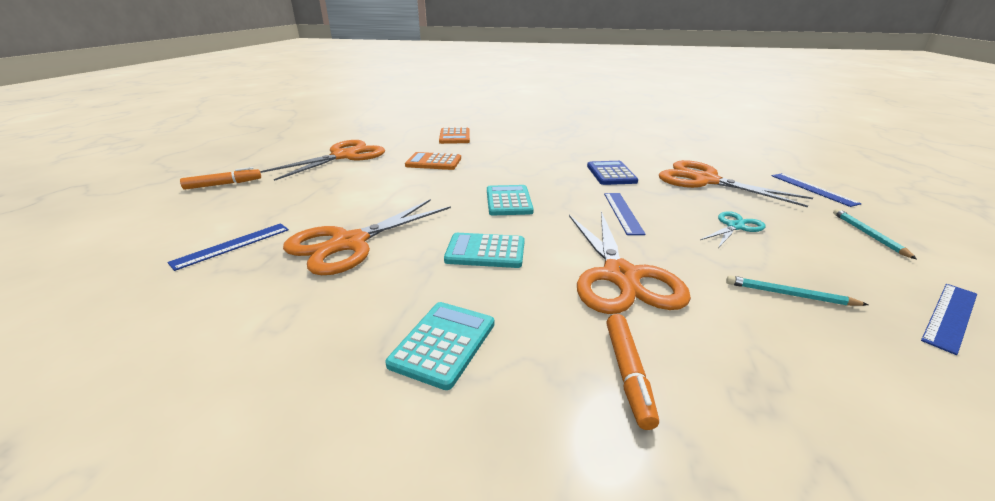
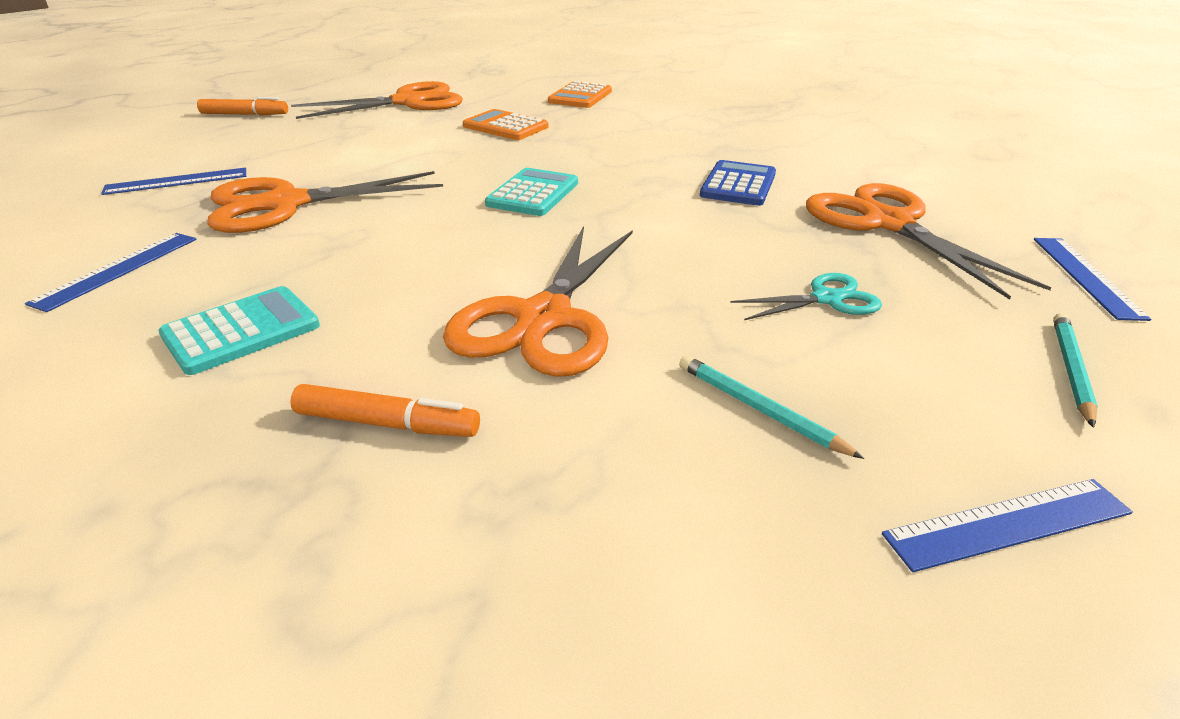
camera: 25 degrees right, 5 degrees up
(485, 251) = (418, 247): turquoise calculator -> none
(622, 212) = (672, 241): blue ruler -> blue ruler (117, 269)
(628, 374) = (387, 424): orange marker -> orange marker turned 105 degrees counterclockwise

